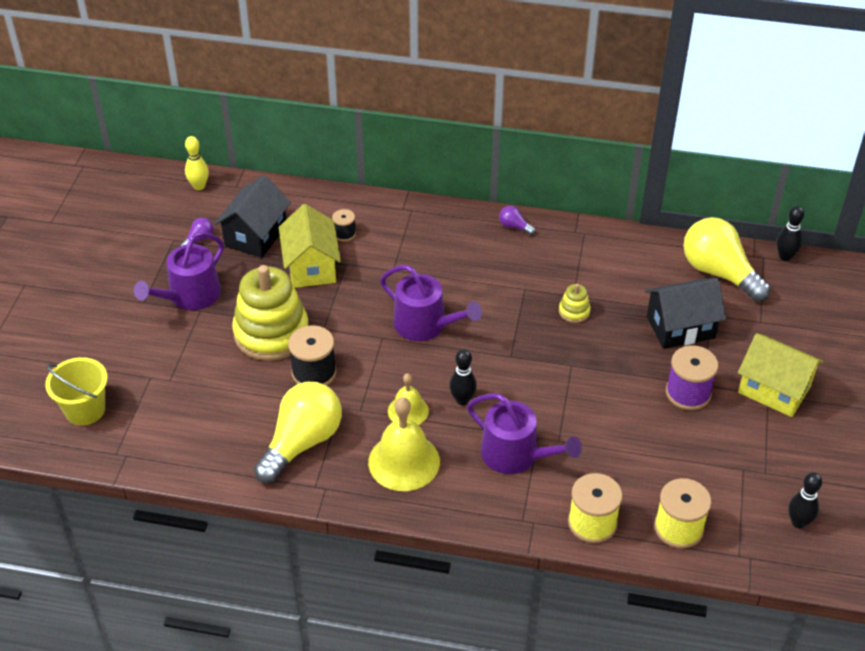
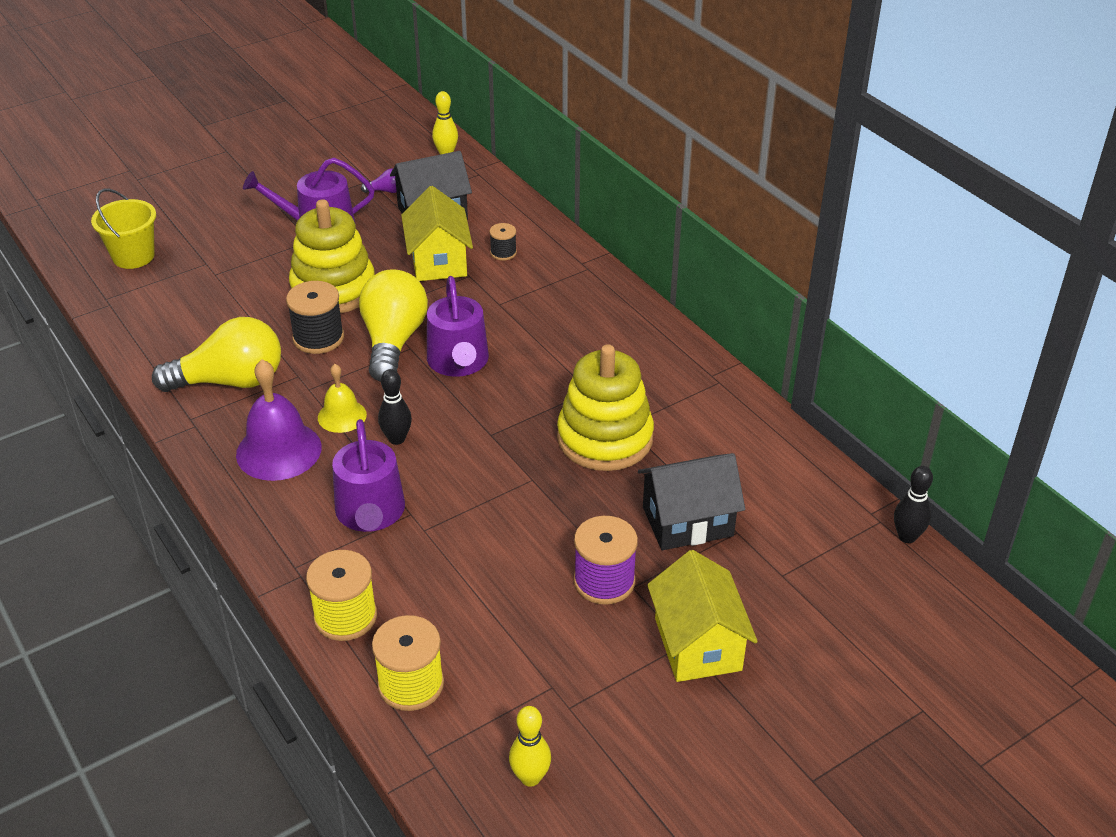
camera: 45 degrees right, 5 degrees down
(311, 267) = (438, 261): yellow house -> yellow house turned 45 degrees counterclockwise
(404, 461) = (279, 450): yellow bell -> purple bell
(514, 226) = (660, 336): purple light bulb -> none
(574, 311) = (605, 438): yellow stacking toy -> yellow stacking toy, size x2.36
(680, 327) = (687, 521): black house -> black house turned 45 degrees counterclockwise
(719, 273) = (806, 503): yellow light bulb -> yellow light bulb (393, 341)
(798, 522) = (530, 777): black bowling pin -> yellow bowling pin

